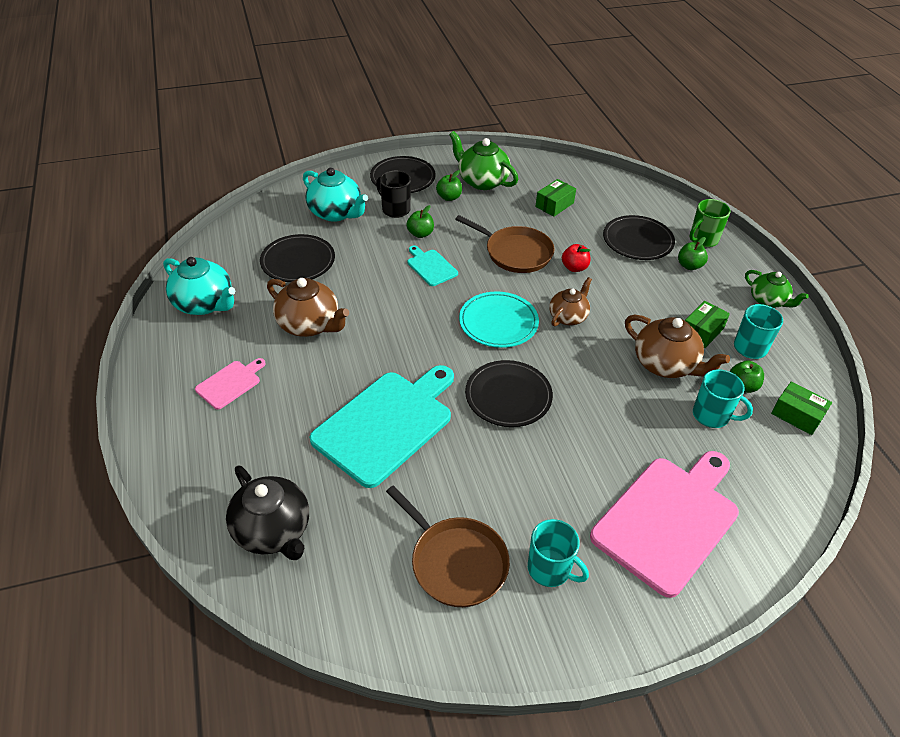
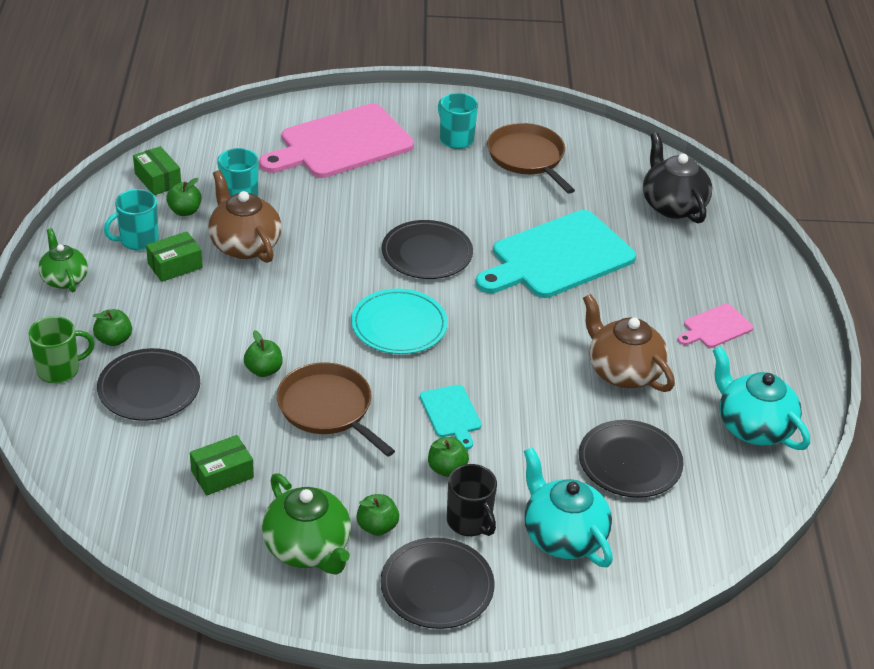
camera: 165 degrees left, 5 degrees down
(568, 316) = (313, 314): brown teapot -> none
(574, 268) = (263, 370): red apple -> green apple

